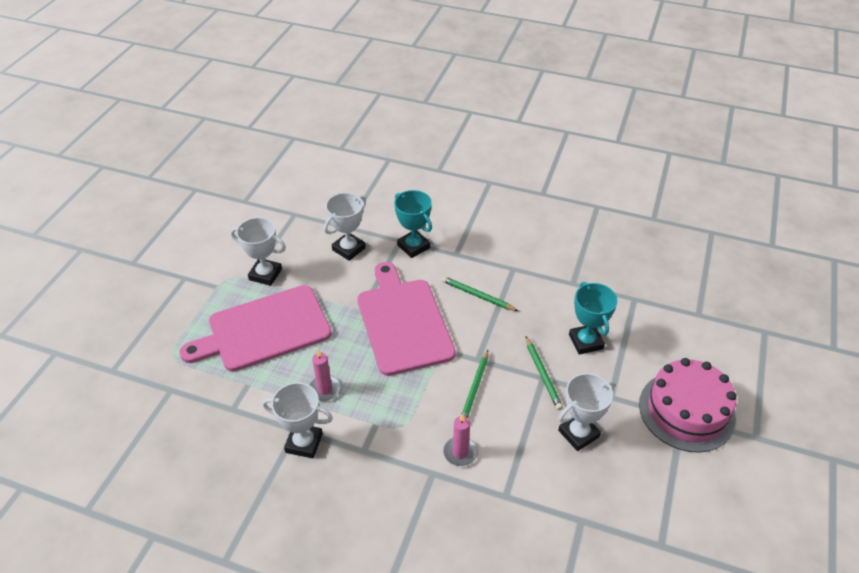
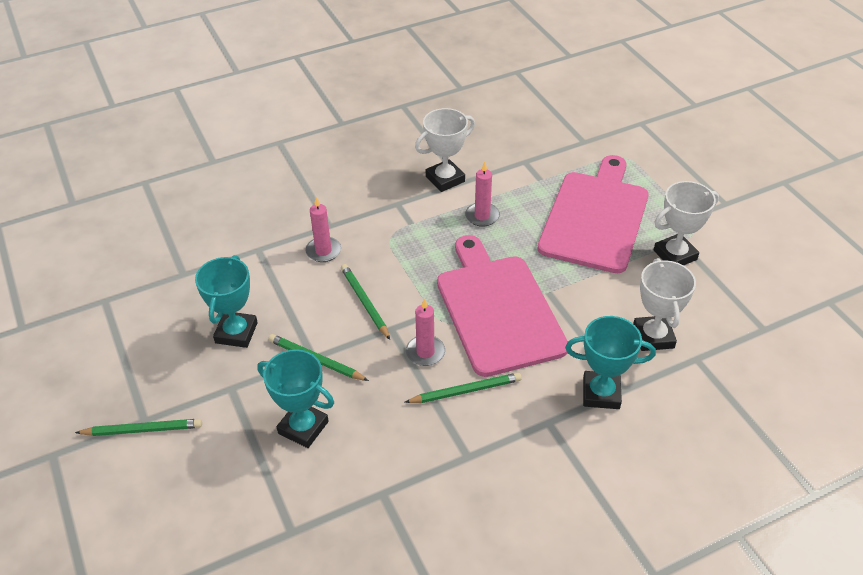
camera: 135 degrees right, 0 degrees up
(403, 322) = (498, 309): pink cutting board -> pink cutting board turned 135 degrees counterclockwise
(474, 330) = (425, 352): none -> pink candle
(578, 434) = (236, 333): white trophy -> turquoise trophy
(686, 411) = (142, 430): pink cake -> green pencil

